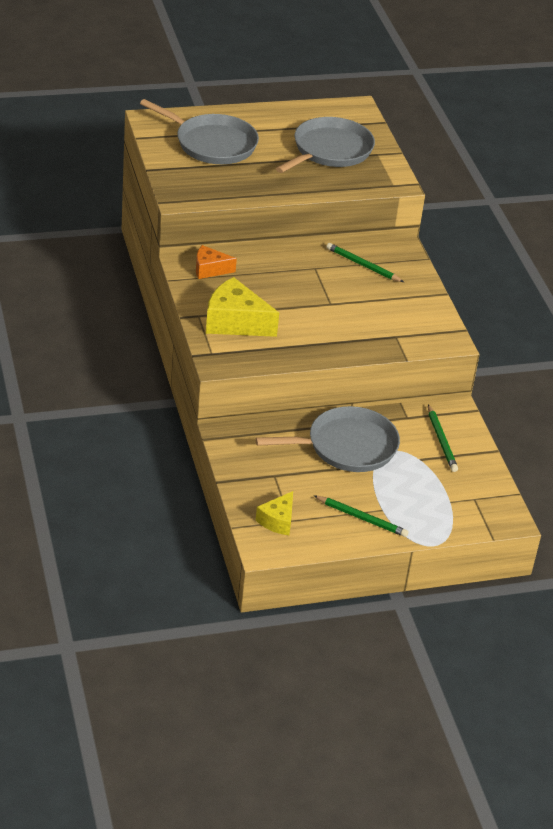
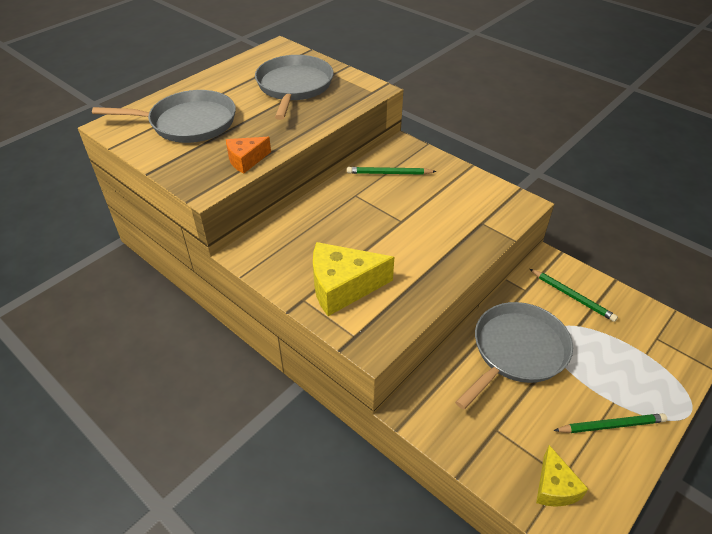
camera: 30 degrees left, 5 degrees up
(210, 269) = (269, 244): orange cheese -> orange cheese (246, 160)

